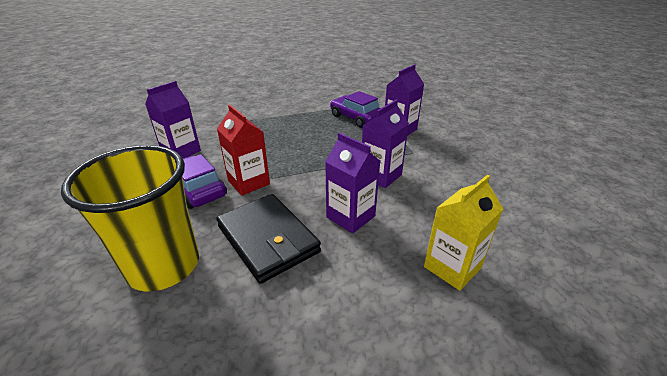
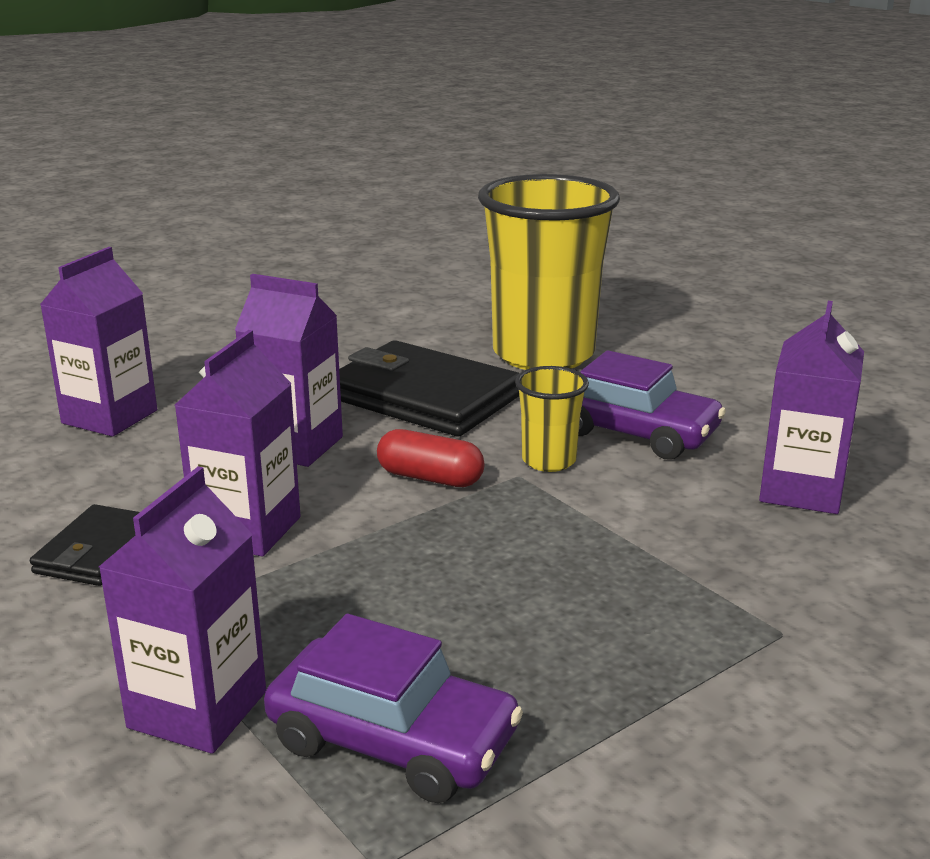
camera: 160 degrees right, 10 degrees down
(249, 182) = (549, 461): red carton -> yellow cup
(301, 184) = (430, 478): none -> red capsule
(436, 178) = (97, 551): none -> black wallet
(452, 267) = (109, 417): yellow carton -> purple carton

